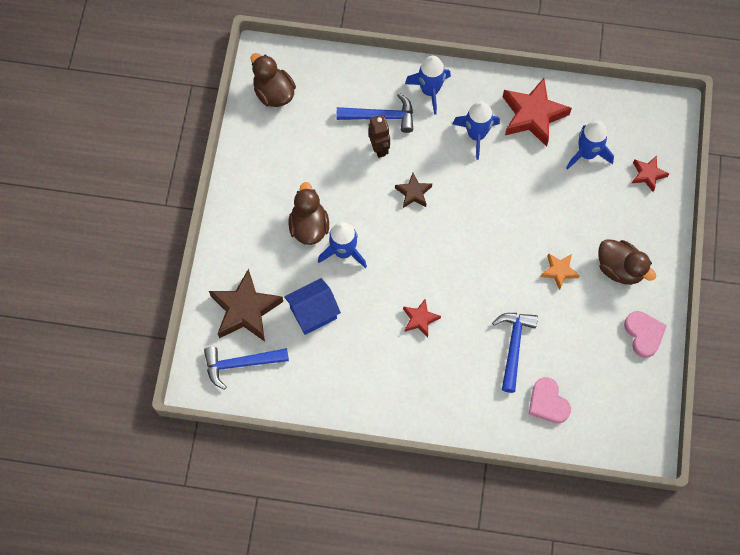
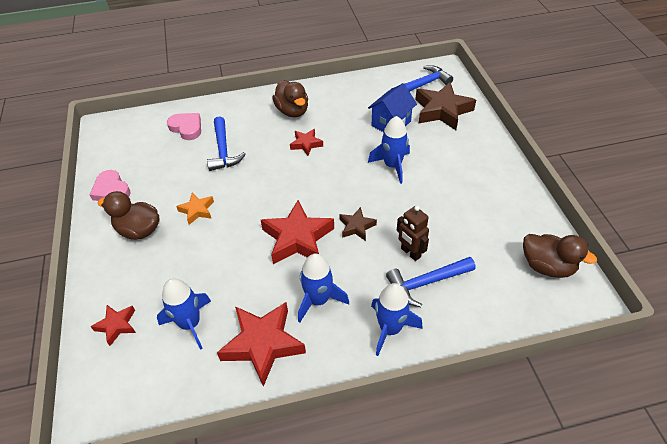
camera: 160 degrees right, 20 degrees down
(309, 226) = (432, 173): brown duck -> brown duck (292, 111)
(472, 201) = (297, 238): none -> red star

